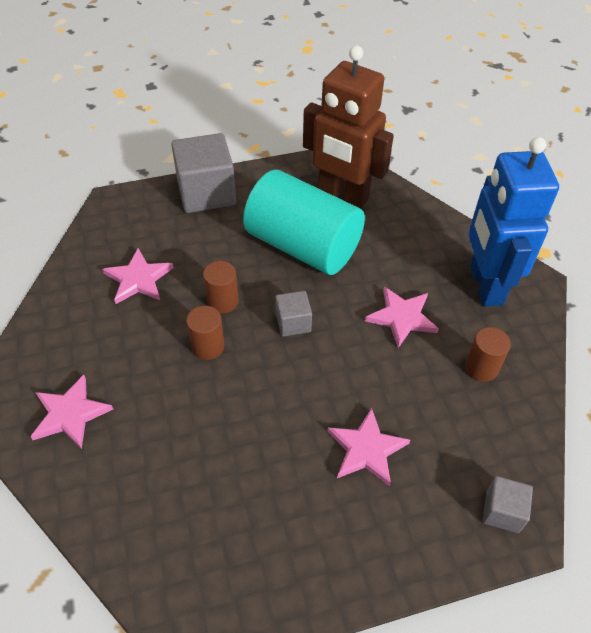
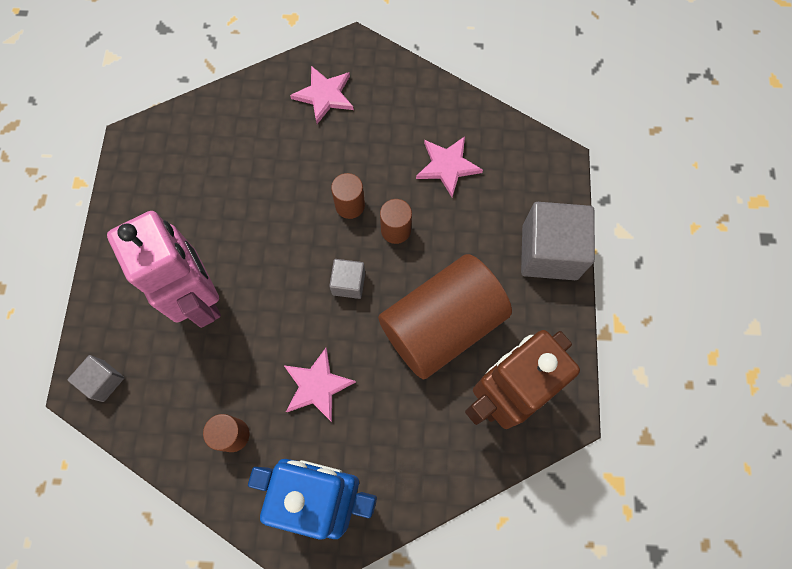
camera: 110 degrees right, 20 degrees up
(303, 246) = (442, 325): turquoise cylinder -> brown cylinder
(366, 449) = (201, 298): pink star -> pink robot

